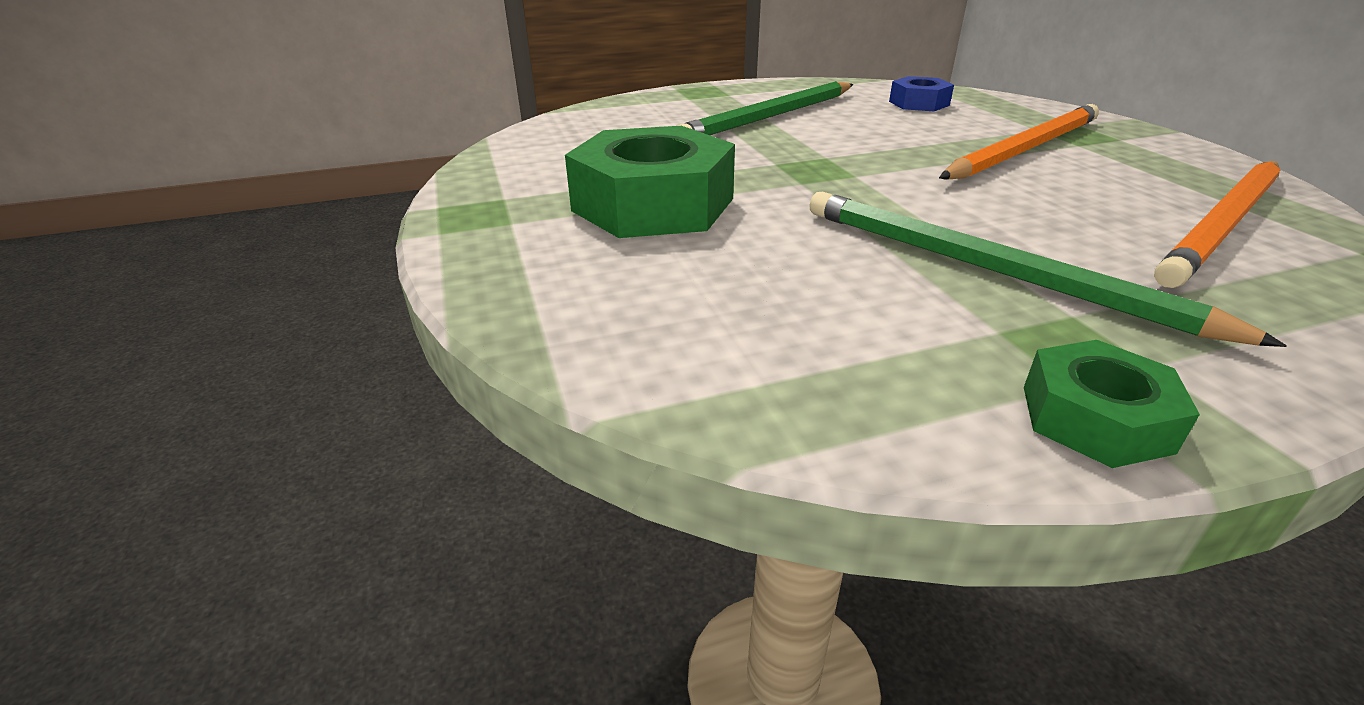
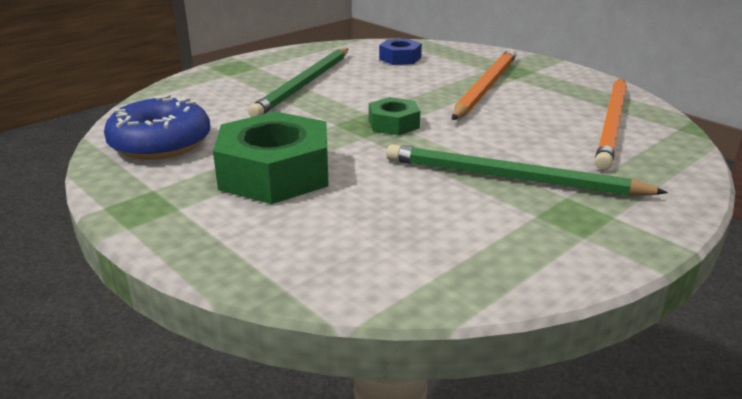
camera: 25 degrees left, 5 degrees down
(554, 153) = (161, 143): none -> blue donut
(1095, 418) = (604, 252): green nut -> green nut (393, 124)

